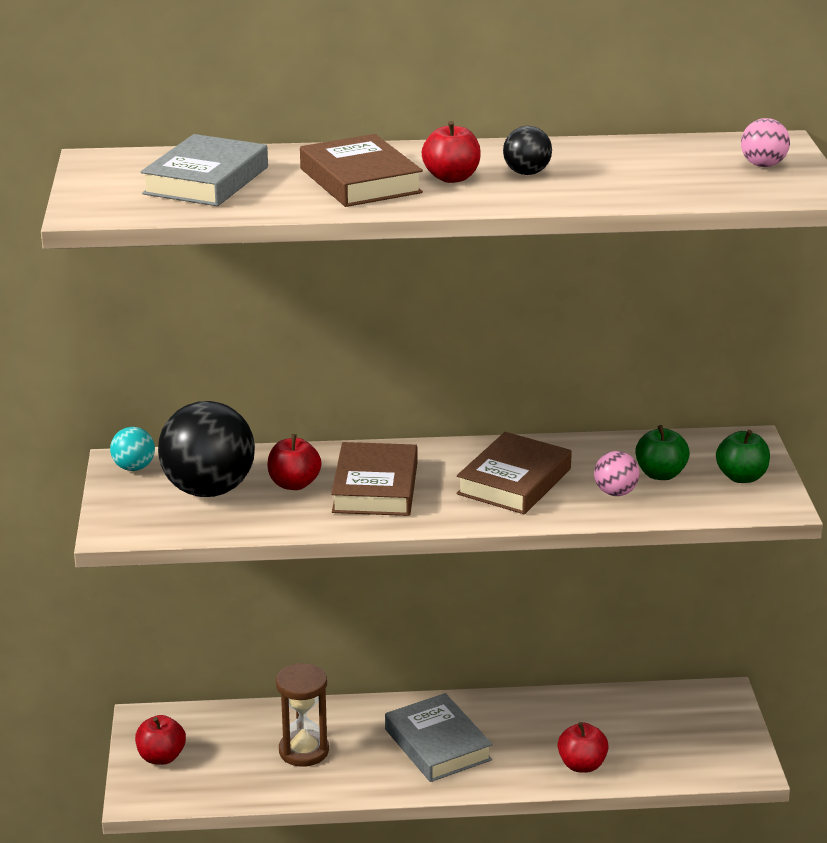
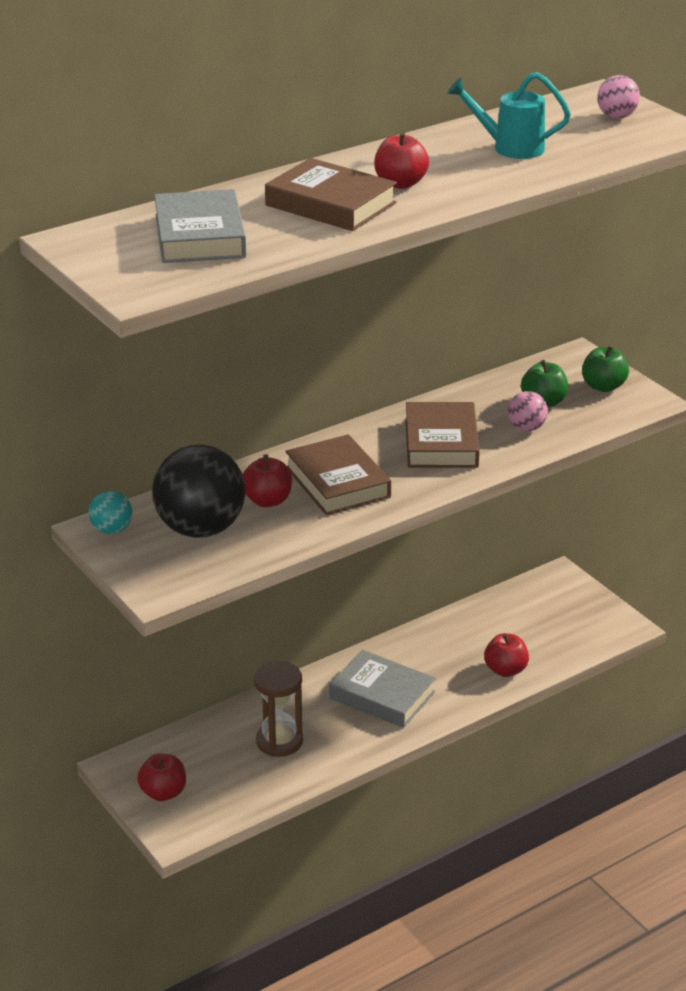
camera: 30 degrees left, 5 degrees up
(526, 173) = (453, 165): black ball -> none
(607, 170) = (510, 148): none -> turquoise watering can

